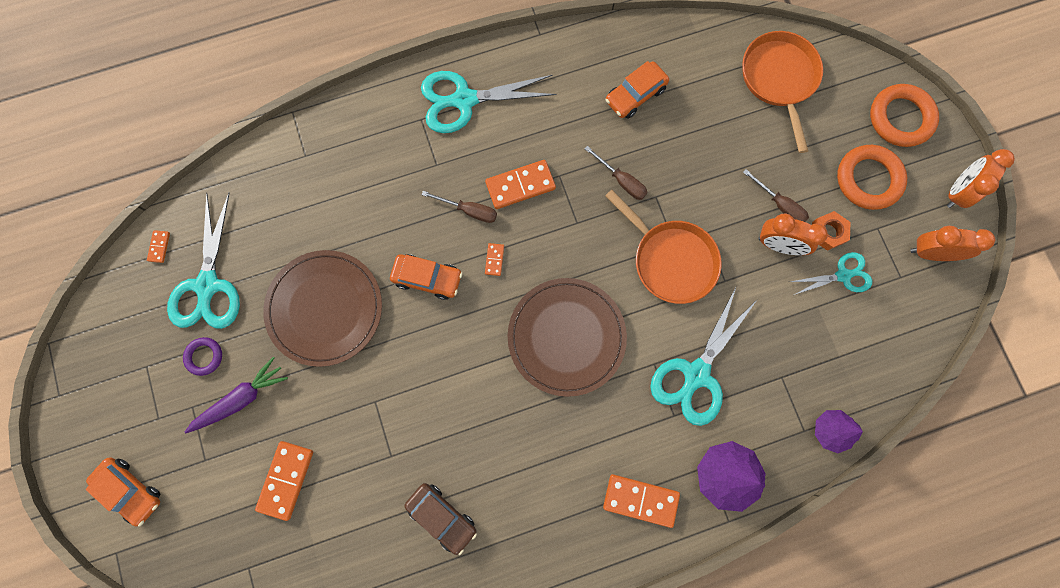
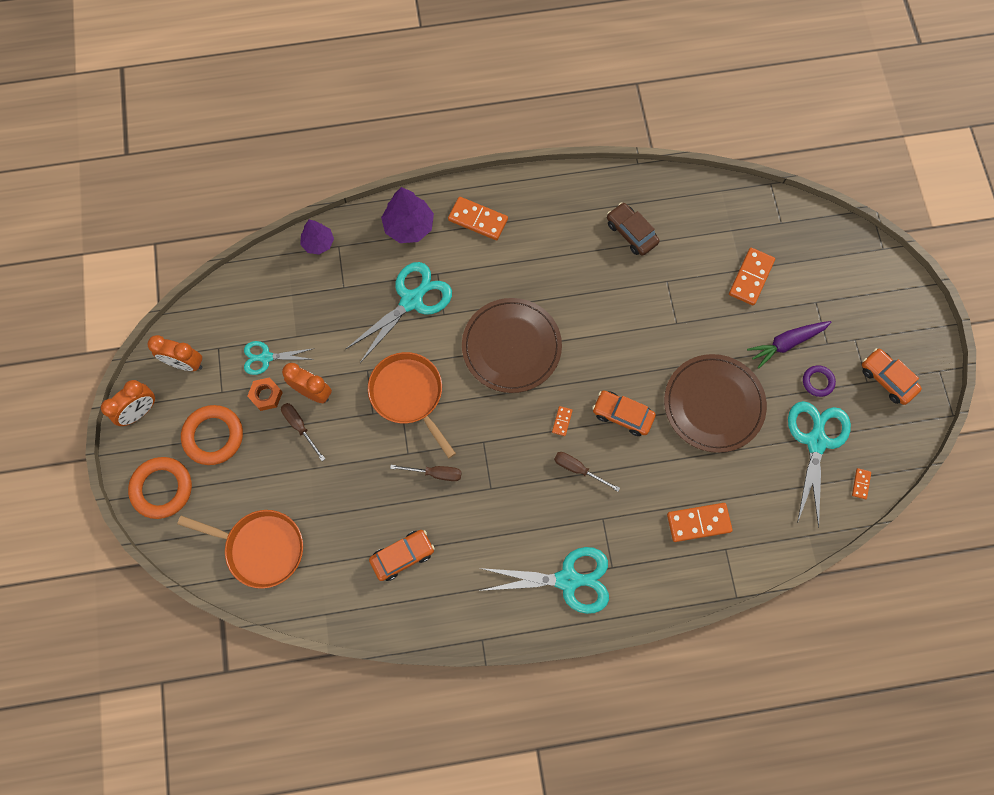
camera: 170 degrees left, 5 degrees down
(131, 490) = (874, 290): orange car -> orange car (887, 379)
(520, 186) = (528, 484): orange domino -> orange domino (698, 522)
(621, 181) = (435, 473): brown screwdriver -> brown screwdriver turned 135 degrees clockwise
(779, 79) = (261, 548): orange pan -> orange pan turned 75 degrees counterclockwise

